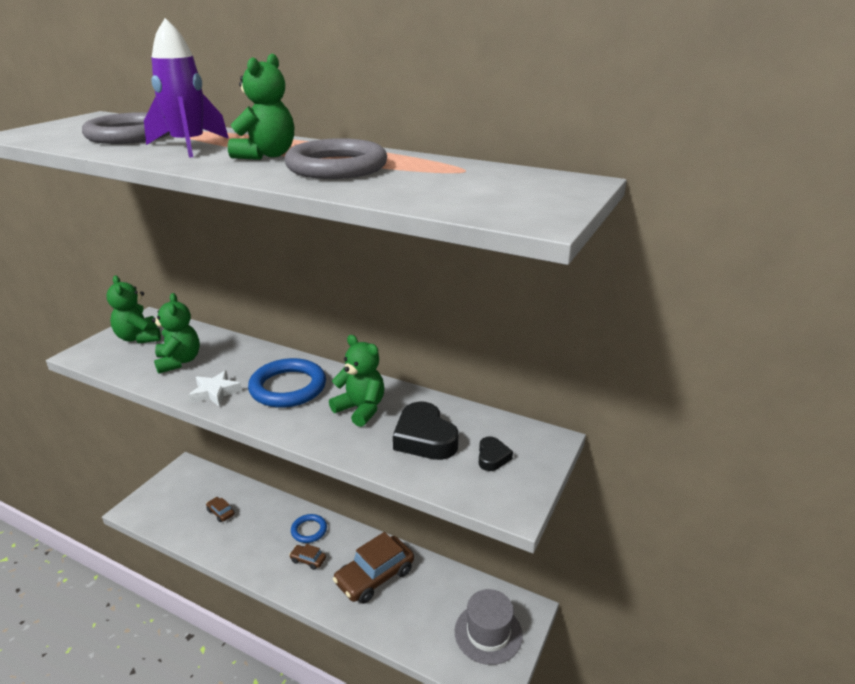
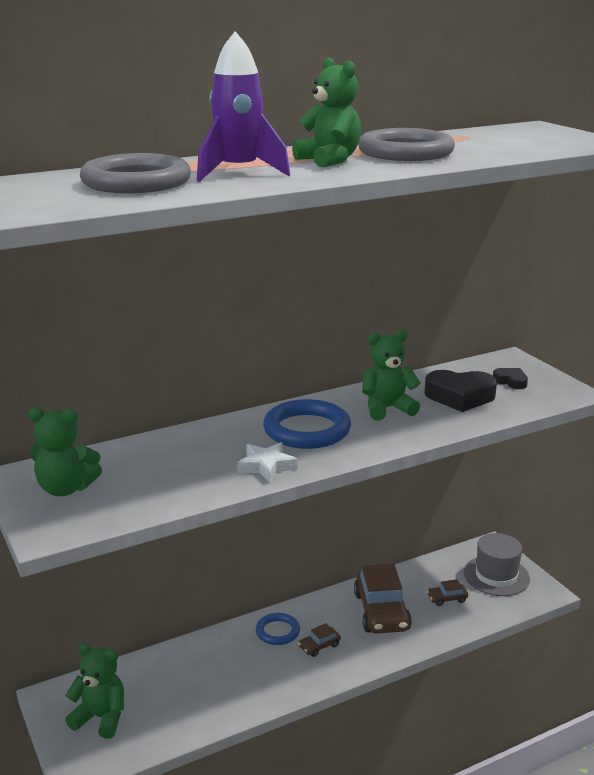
camera: 55 degrees left, 5 degrees down
(179, 361) = (168, 474): green teddy bear -> green teddy bear (101, 717)
(221, 512) = (176, 688): brown car -> brown car (447, 598)

